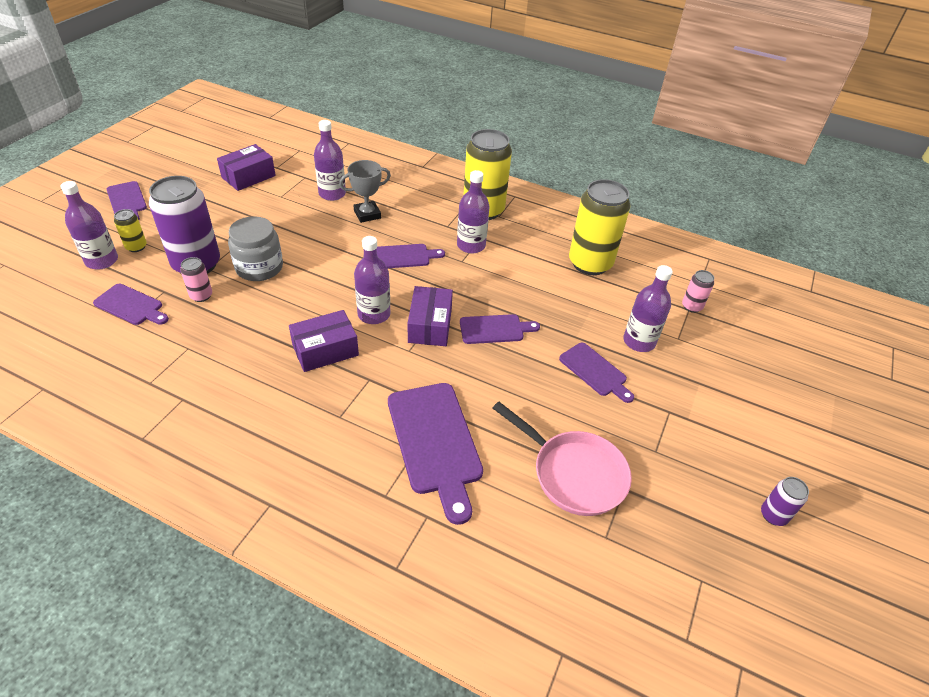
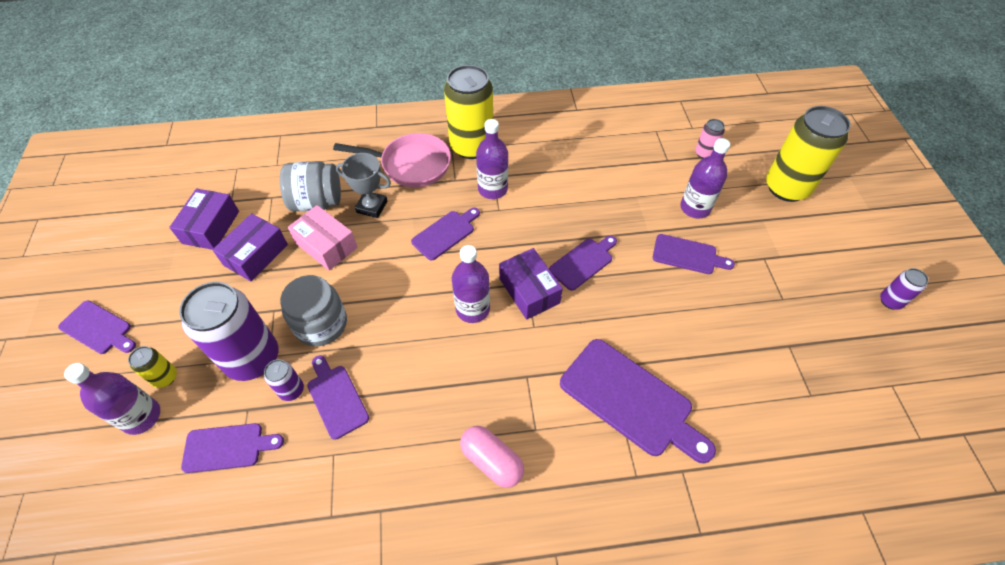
camera: 30 degrees left, 10 degrees up
(201, 296) = (291, 390): pink can -> purple can
(224, 316) = (336, 398): none -> purple cutting board
(287, 416) = (492, 461): none -> pink capsule
(311, 223) = (326, 245): none -> pink box
(325, 350) = (463, 372): purple box -> purple box (256, 255)
(332, 194) = (317, 202): purple bottle -> grey jar
(367, 214) = (372, 207): grey trophy -> grey trophy turned 75 degrees clockwise
(574, 473) = (748, 357): pink pan -> pink pan (411, 165)
(590, 263) = (601, 154): yellow can -> yellow can (786, 188)

